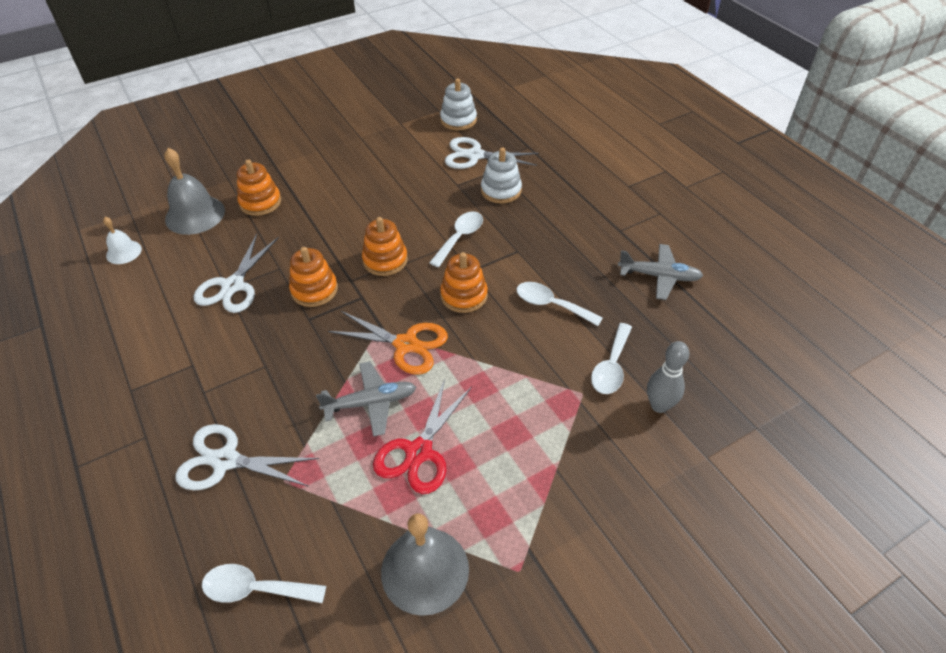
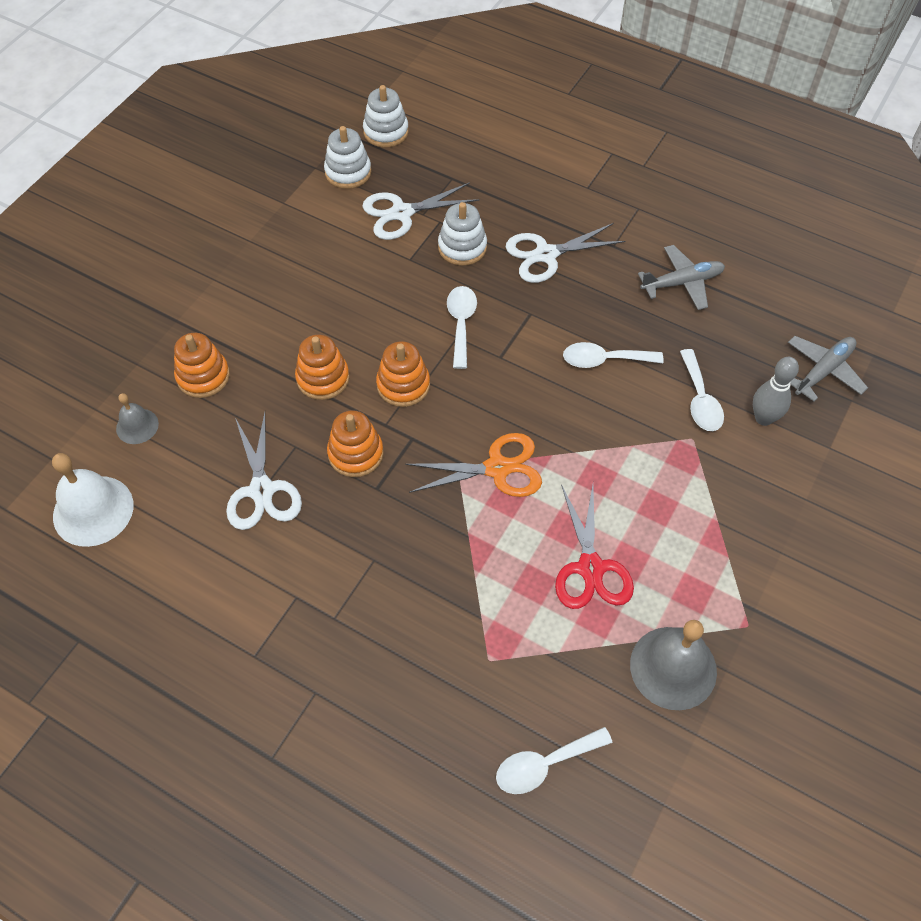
camera: 30 degrees left, 10 degrees up
(123, 252) = (93, 510): white bell -> white bell, size x1.80
(195, 215) = (137, 426): grey bell -> grey bell, size x0.55
(226, 460) = (417, 671): white scissors -> white scissors (546, 254)
(371, 403) = (510, 544): grey plane -> grey plane (823, 371)
(464, 295) = (514, 388): orange stacking toy -> orange stacking toy (323, 378)
(504, 105) = (386, 132): none -> white stacking toy

